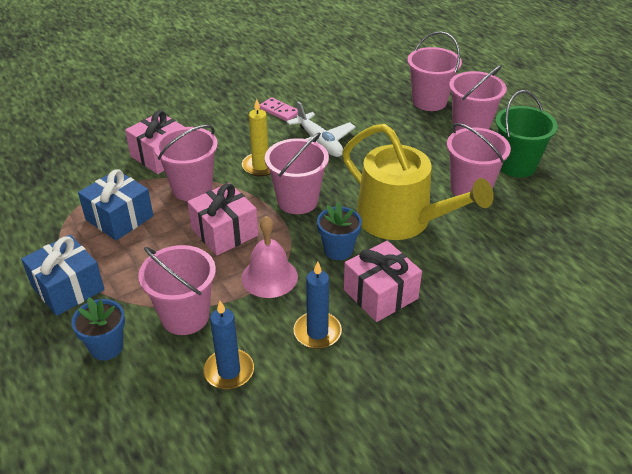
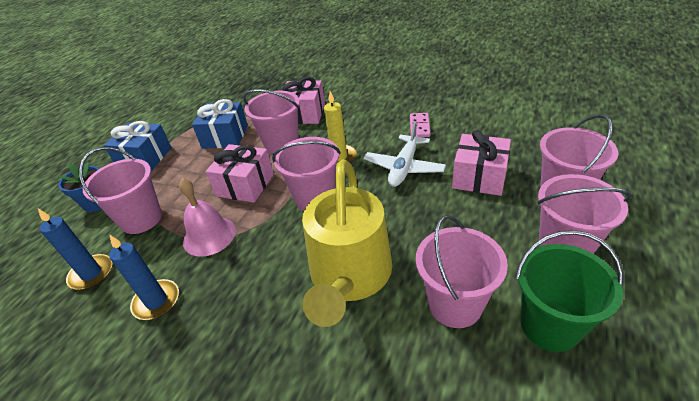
camera: 60 degrees right, 0 degrees up
(338, 250) = (271, 256): blue flower pot -> none
(380, 294) = (229, 318): pink gift -> pink gift (479, 177)

